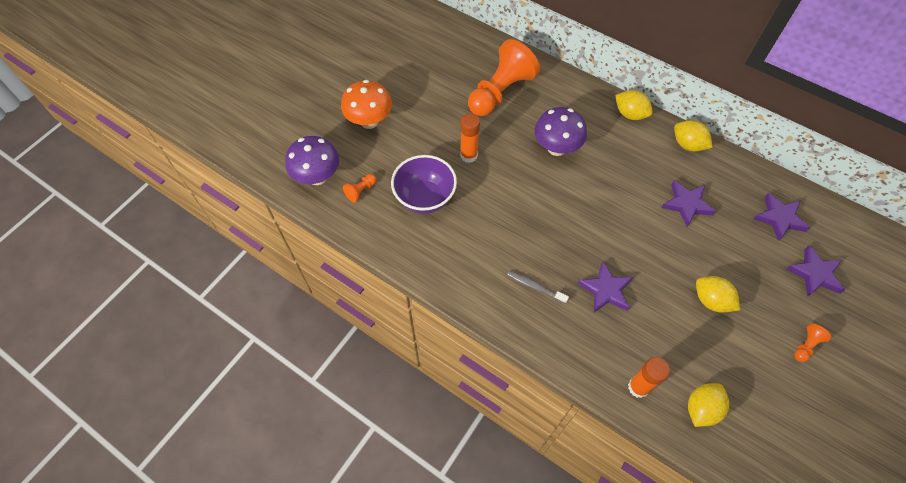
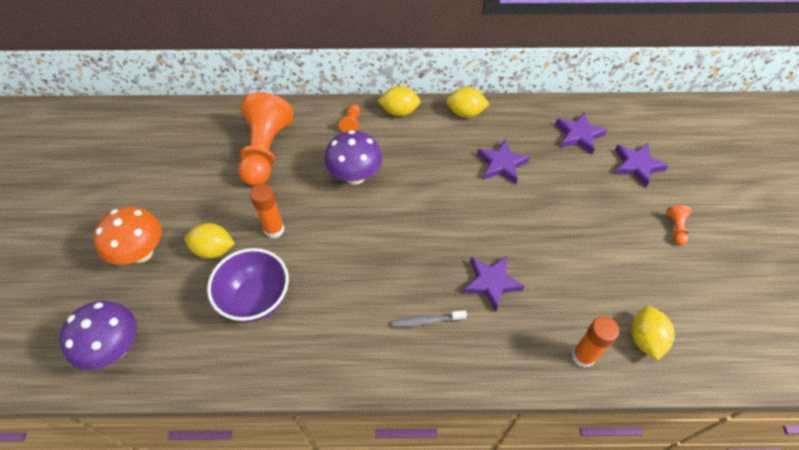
camera: 35 degrees left, 5 degrees down
(361, 191) = (178, 333): orange pawn -> orange pawn (352, 123)
(711, 300) = (581, 236): yellow lemon -> yellow lemon (214, 249)

